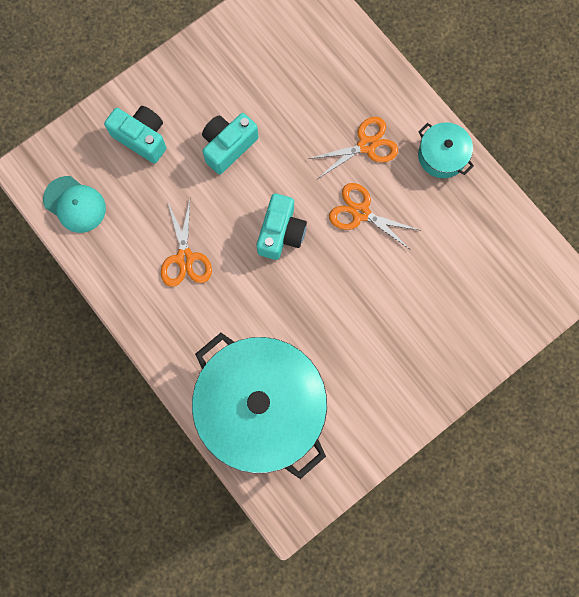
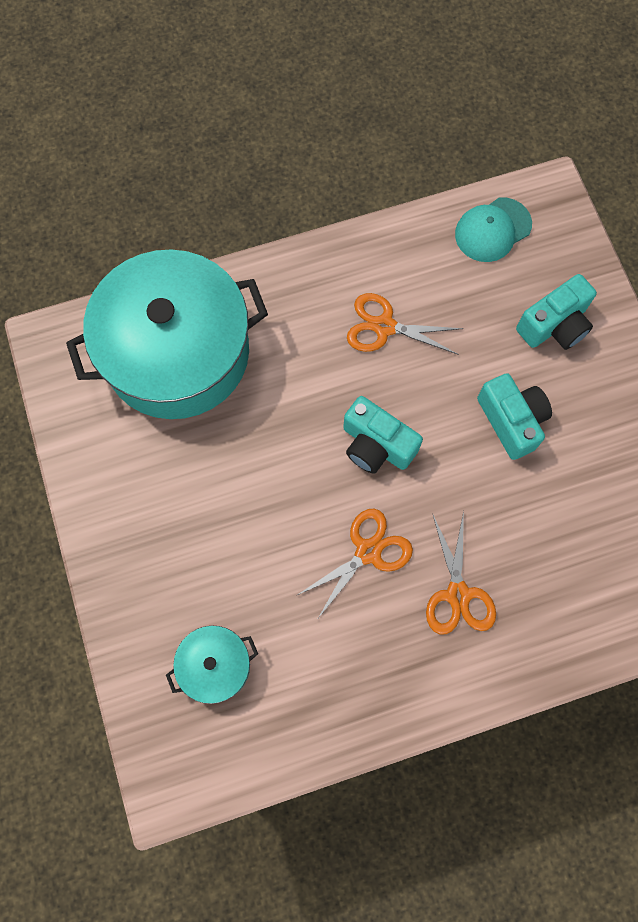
camera: 110 degrees right, 5 degrees down
(442, 156) = (410, 691): turquoise pot -> turquoise pot (215, 665)

